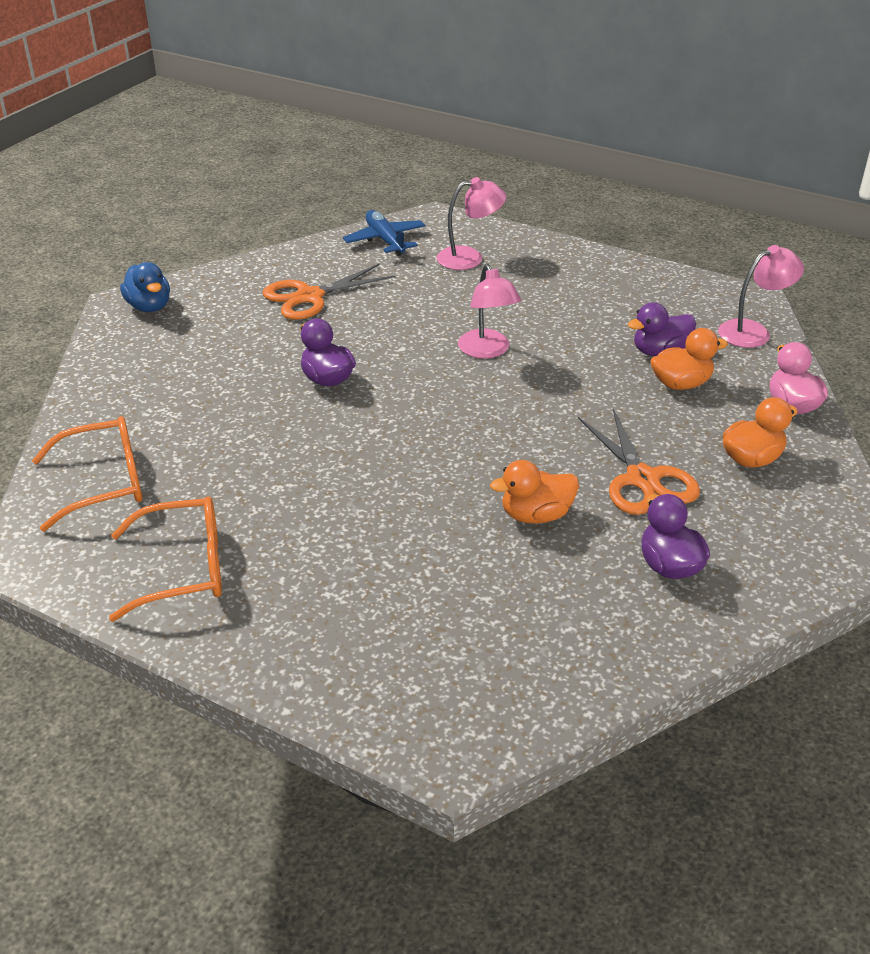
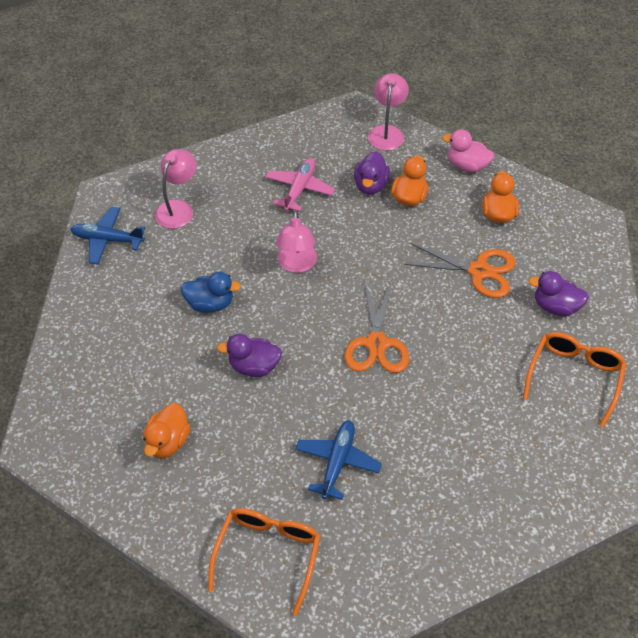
camera: 55 degrees left, 15 degrees up
(149, 306) = (59, 429): blue duck -> blue duck (210, 303)
(184, 568) = (395, 544): orange glasses -> orange glasses (574, 376)
(258, 482) = (337, 462): none -> blue plane
(309, 297) = (141, 323): orange scissors -> orange scissors (376, 343)
(487, 351) = (297, 264): pink lamp -> pink lamp turned 75 degrees clockwise
(536, 515) = (474, 338): orange duck -> orange duck (168, 441)
(589, 311) = (299, 189): none -> pink plane

